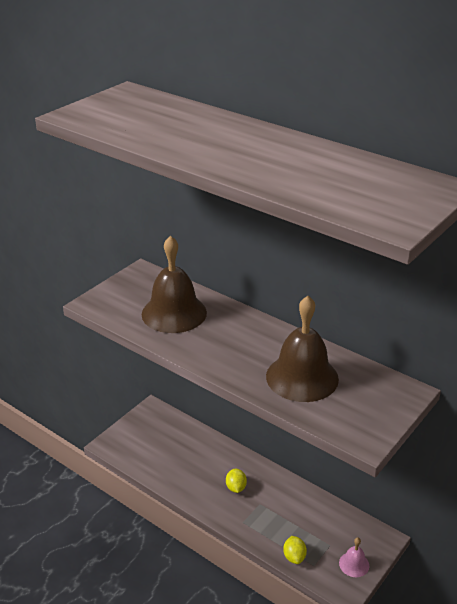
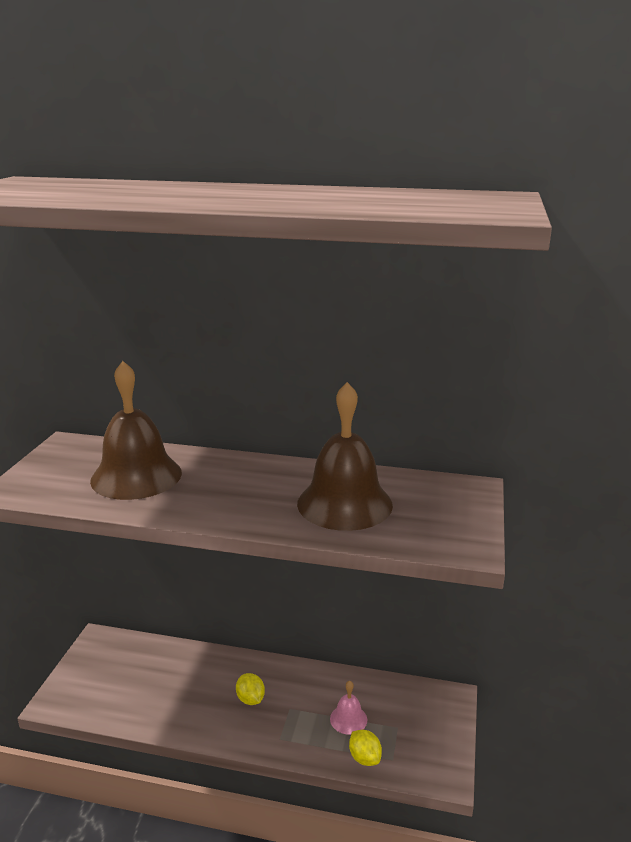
camera: 25 degrees left, 10 degrees down
(354, 564) = (436, 739): pink bell -> pink bell (348, 719)

